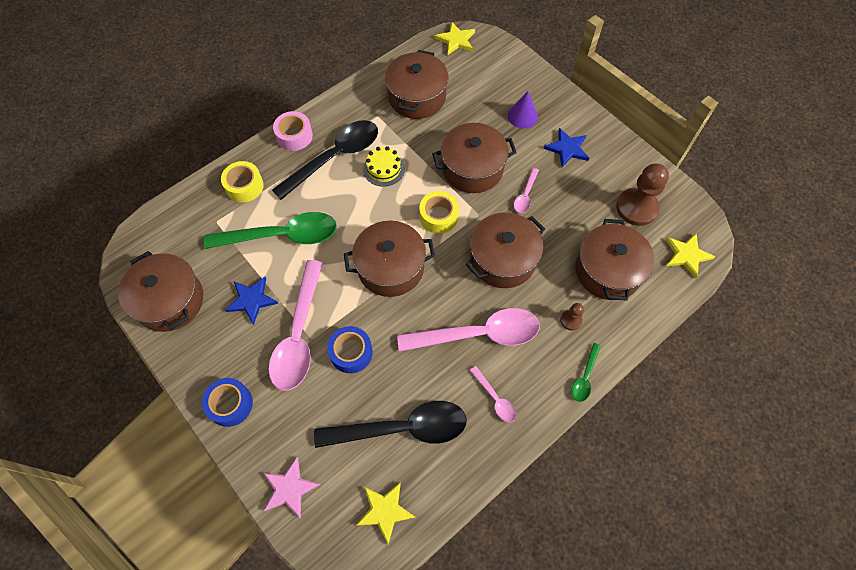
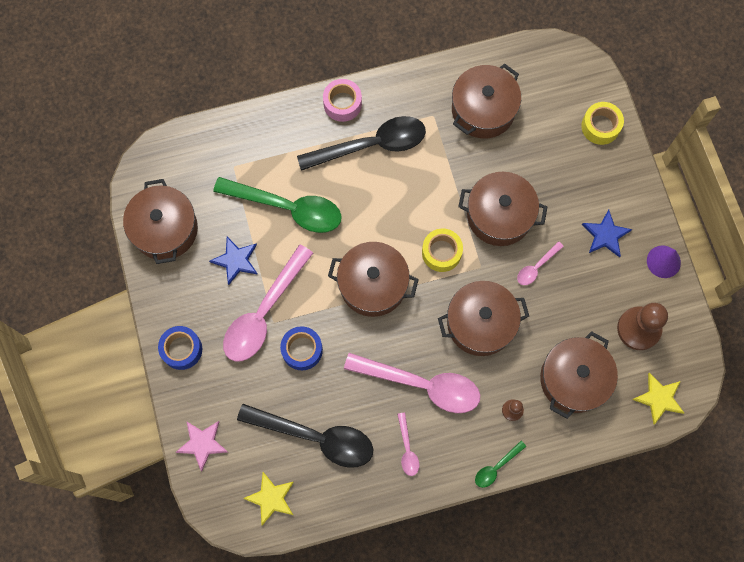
camera: 25 degrees right, 10 degrees up
(244, 186) = (273, 140): yellow tape -> yellow tape (600, 126)
(384, 169) = (413, 178): yellow cake -> none
(456, 40) = (557, 57): yellow star -> none
(522, 116) = (579, 178): purple cone -> purple cone (663, 261)

